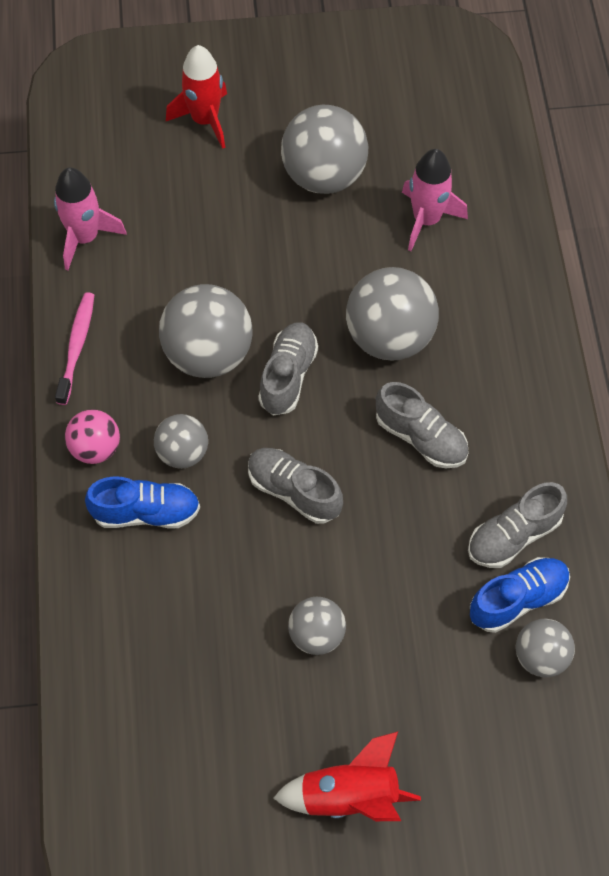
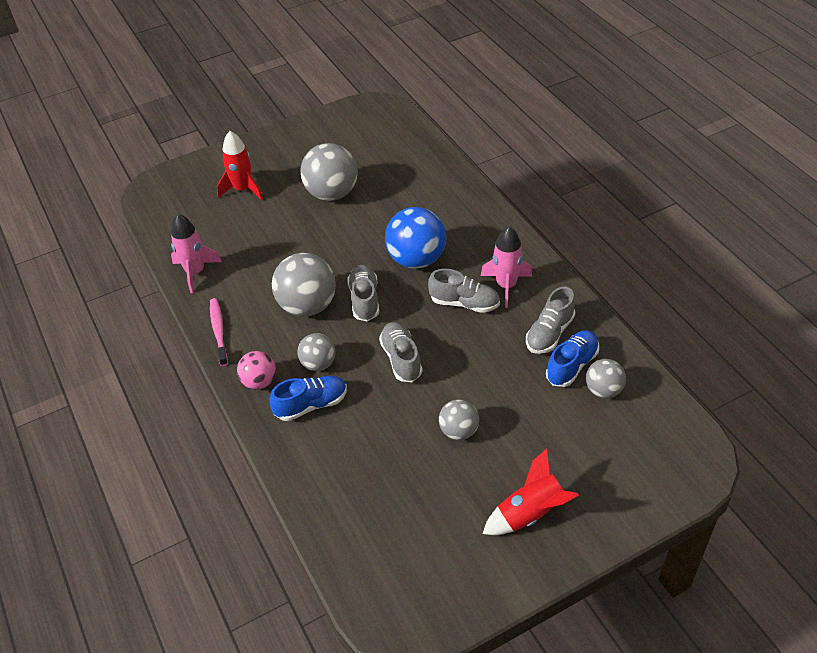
camera: 20 degrees left, 15 degrees down
(294, 491) = (401, 359): grey shoe -> grey shoe turned 60 degrees clockwise
(389, 337) = (416, 259): grey ball -> blue ball
(426, 219) = (406, 195): pink rocket -> pink rocket (506, 286)

